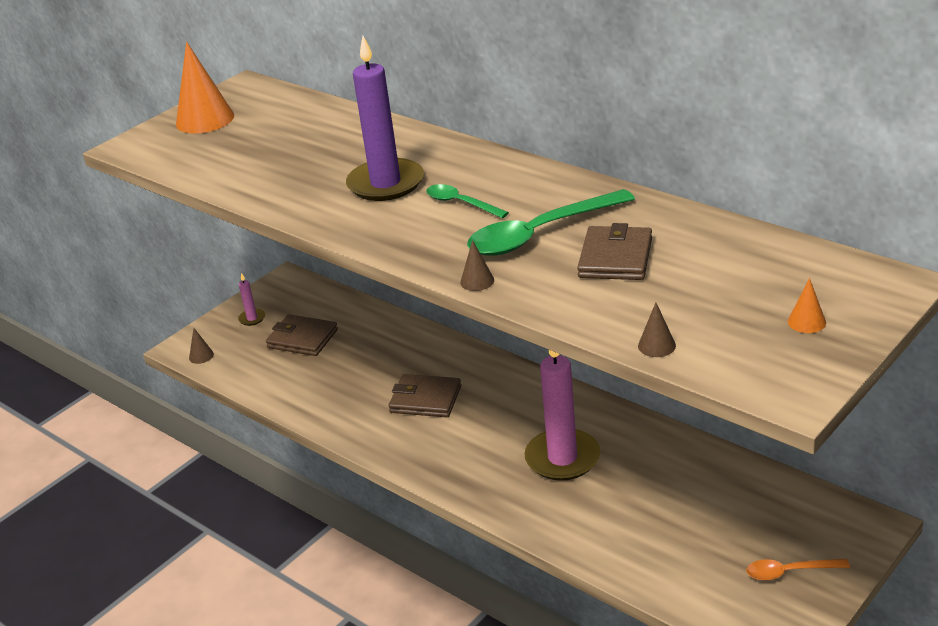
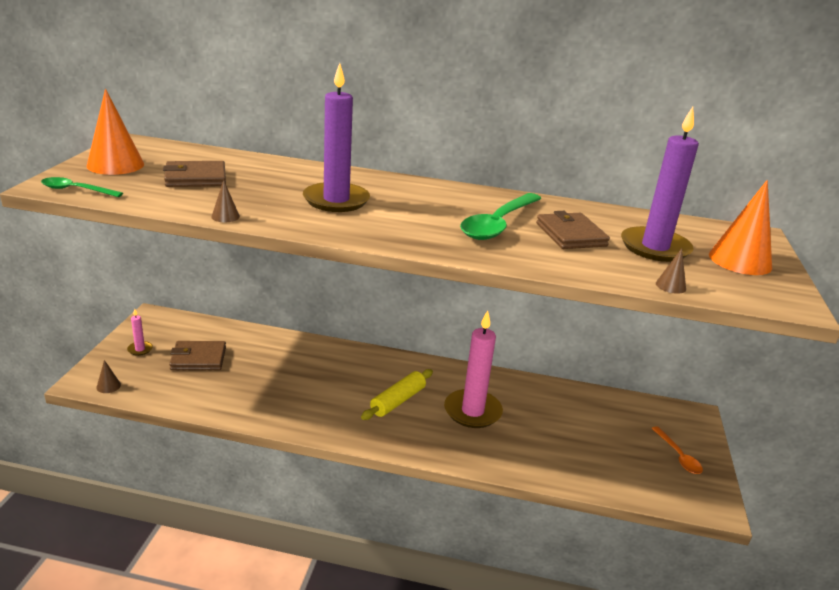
camera: 35 degrees left, 5 degrees down
(425, 399) = (337, 388): brown wallet -> brown wallet (195, 178)
(461, 203) = (414, 209): green spoon -> green spoon (76, 190)
(477, 281) = (489, 258): brown cone -> brown cone (225, 216)
(483, 428) = (398, 401): none -> yellow rolling pin
(707, 288) = (655, 247): none -> purple candle
(789, 572) = (678, 456): orange spoon -> orange spoon turned 75 degrees counterclockwise
(806, 322) = (740, 260): orange cone -> orange cone, size x2.21

